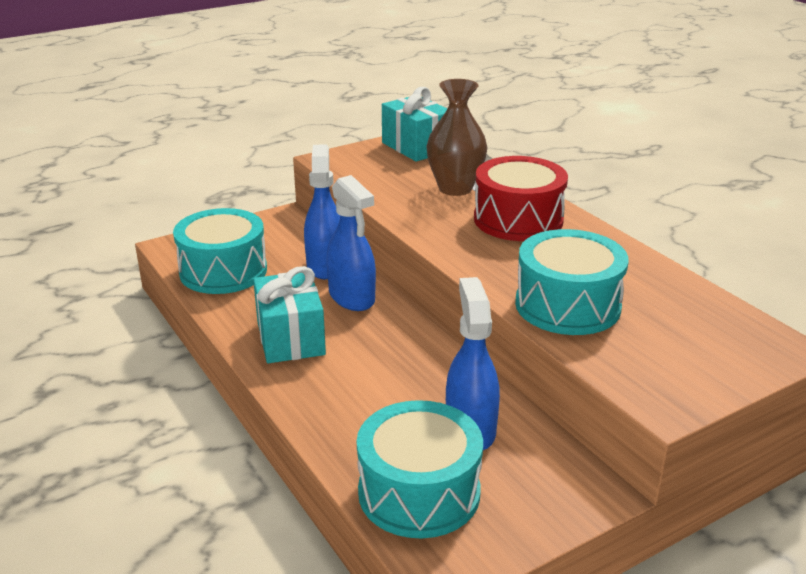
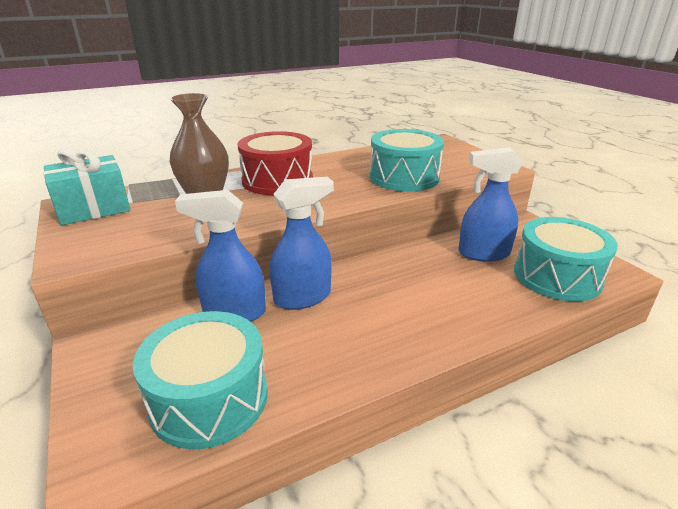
camera: 85 degrees left, 0 degrees up
(290, 338) = (370, 336): turquoise gift -> none

